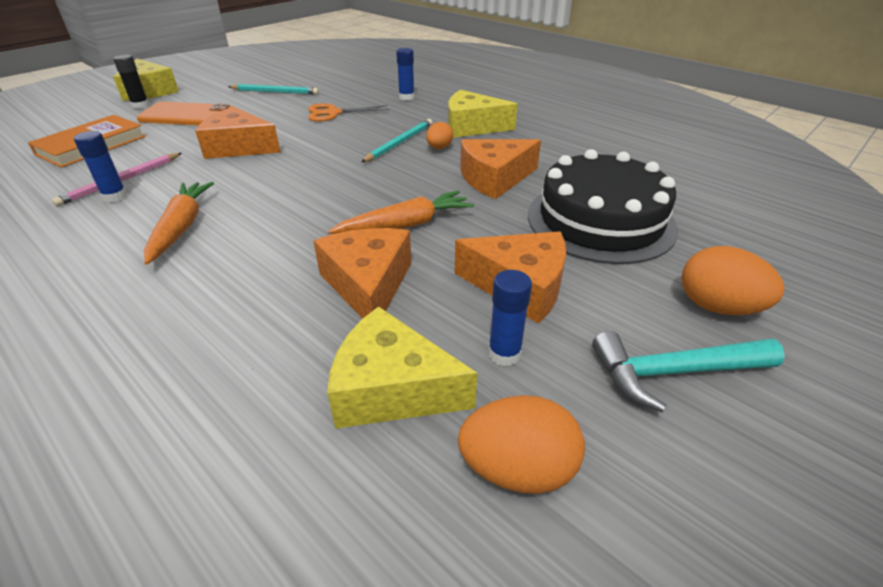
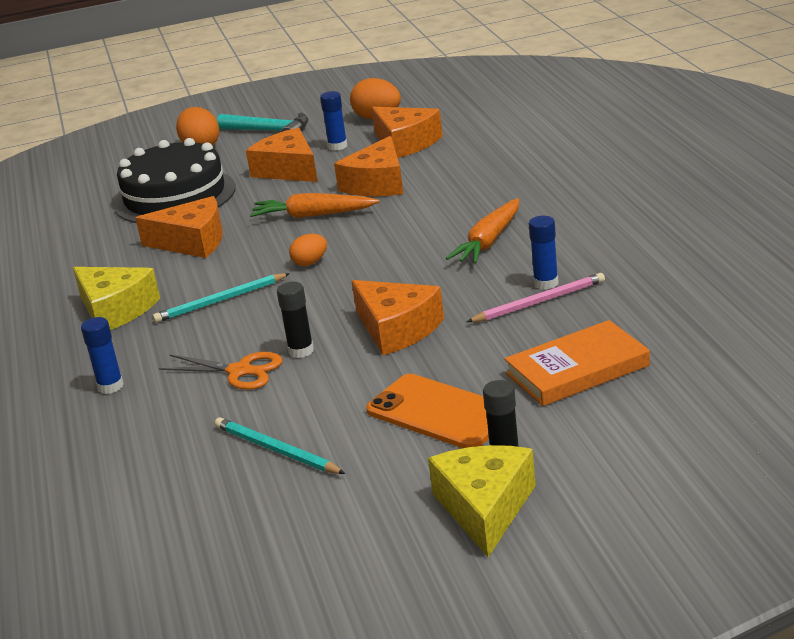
camera: 145 degrees left, 10 degrees down
(302, 127) = (301, 351): none -> black glue stick
(392, 388) = (406, 143): yellow cheese -> orange cheese
(439, 148) = (191, 286): orange egg -> orange egg (310, 263)

